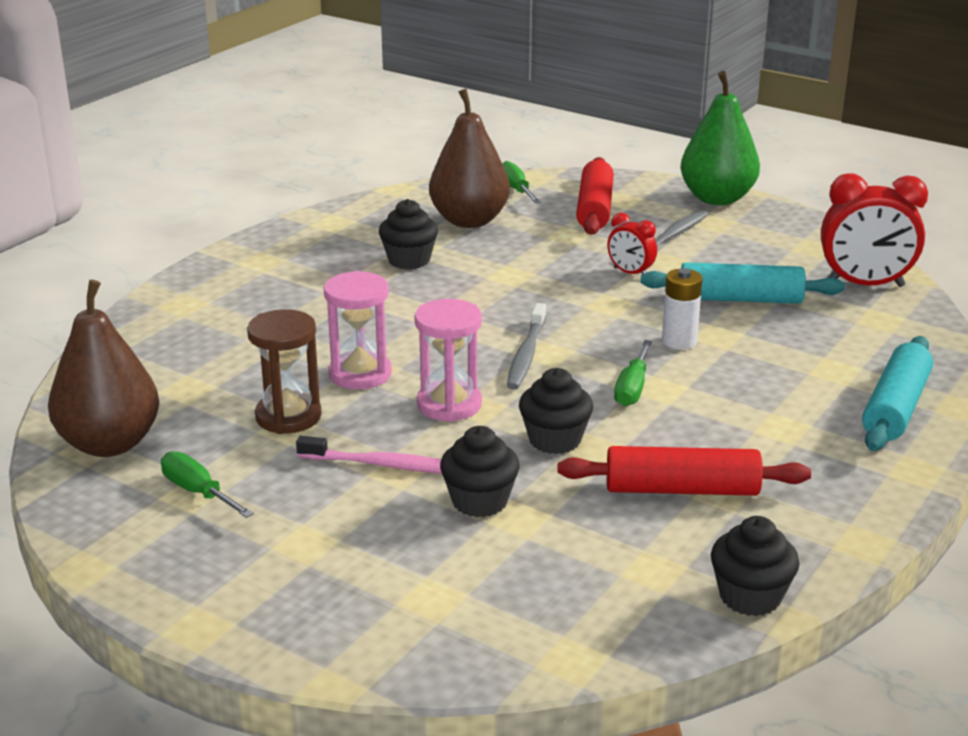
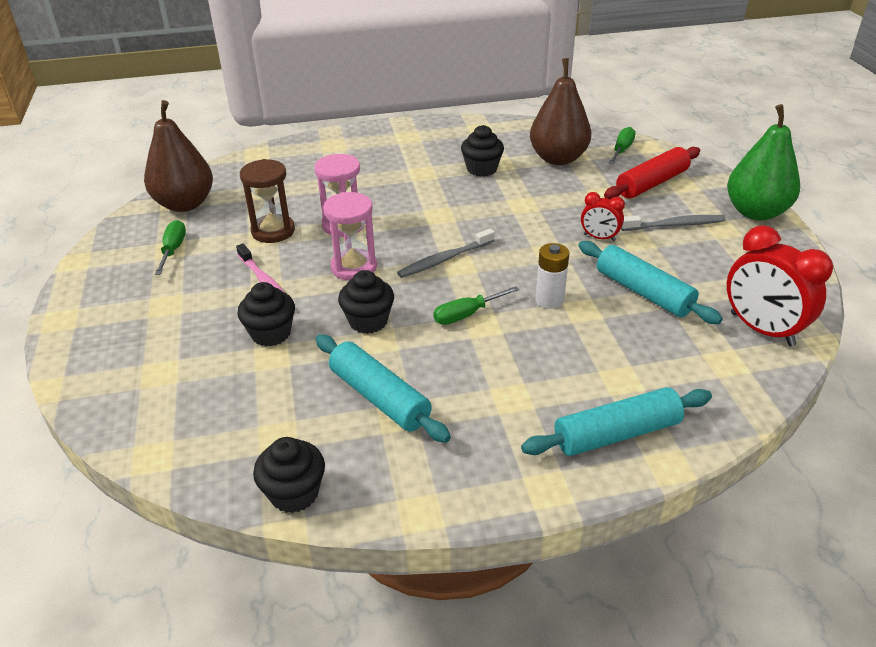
camera: 45 degrees right, 10 degrees up
(630, 273) = (599, 238): red clock -> red clock turned 60 degrees counterclockwise
(681, 489) = (379, 397): red rolling pin -> turquoise rolling pin

